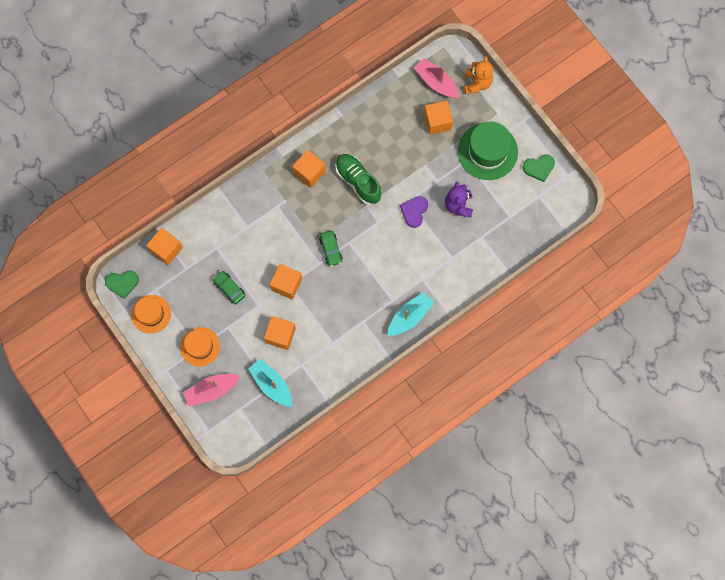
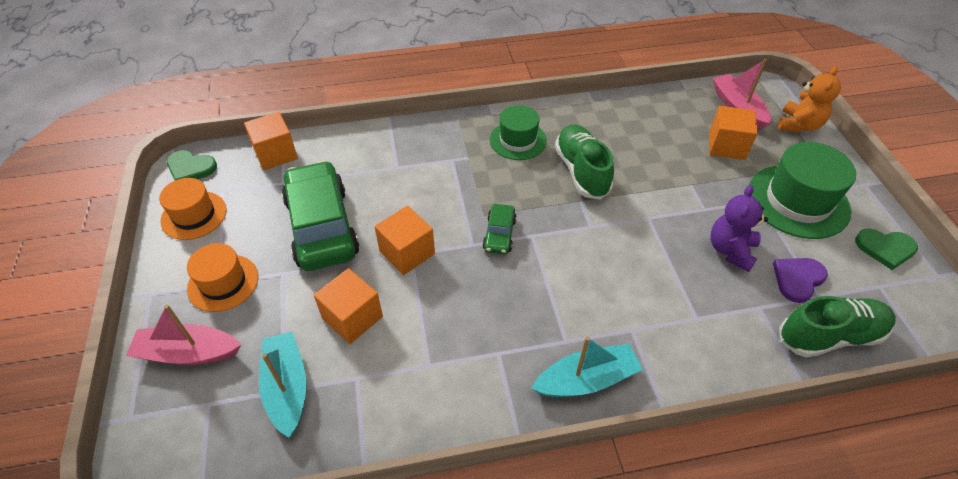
camera: 25 degrees right, 25 degrees down
(229, 289) = (321, 226): green car -> green car, size x2.16
(309, 172) = (518, 140): orange cube -> green hat
(414, 211) = (653, 233): purple heart -> purple heart (797, 279)
(518, 239) = (830, 336): none -> green shoe

